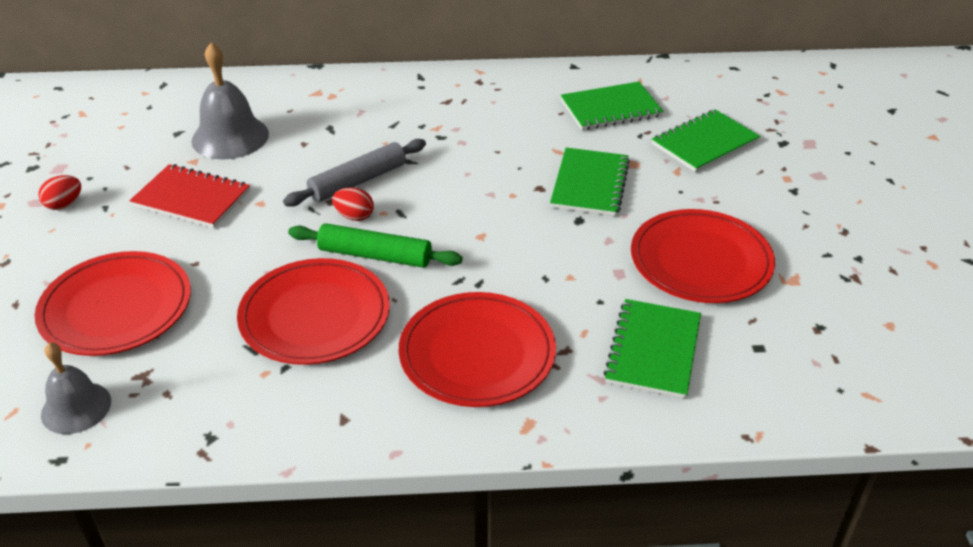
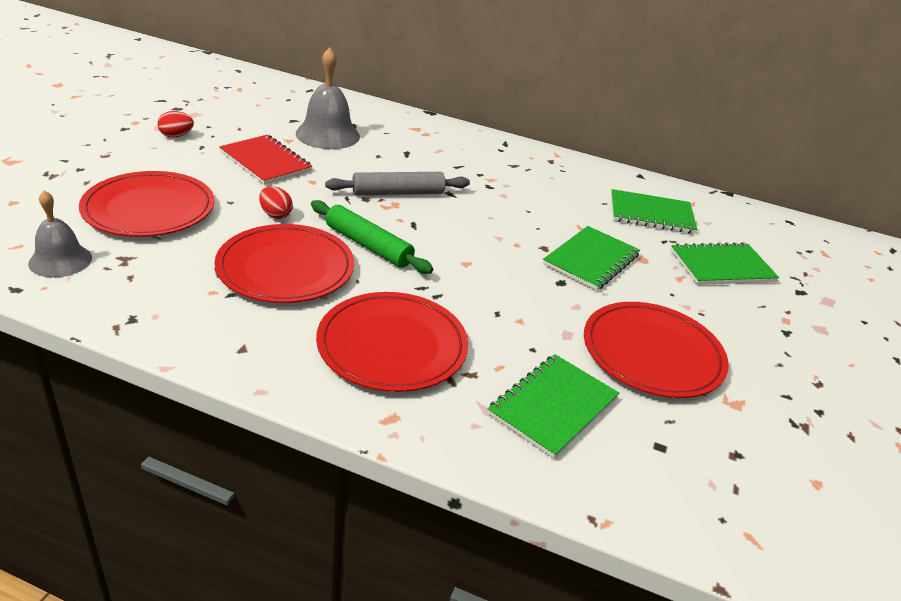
camera: 20 degrees right, 5 degrees down
(354, 216) = (375, 214): red egg -> red egg (275, 215)

